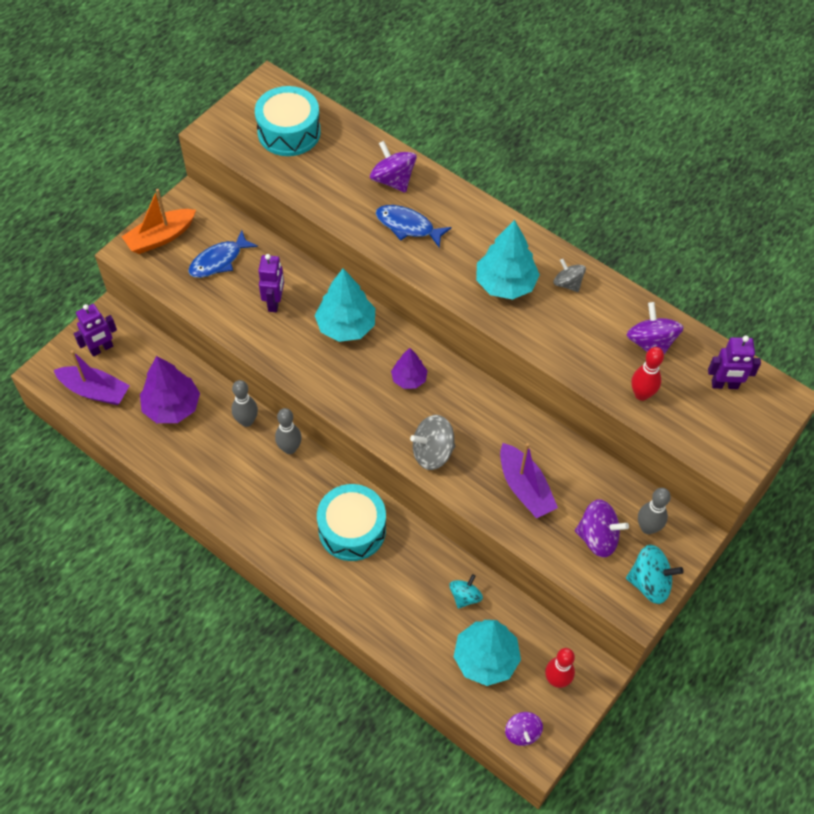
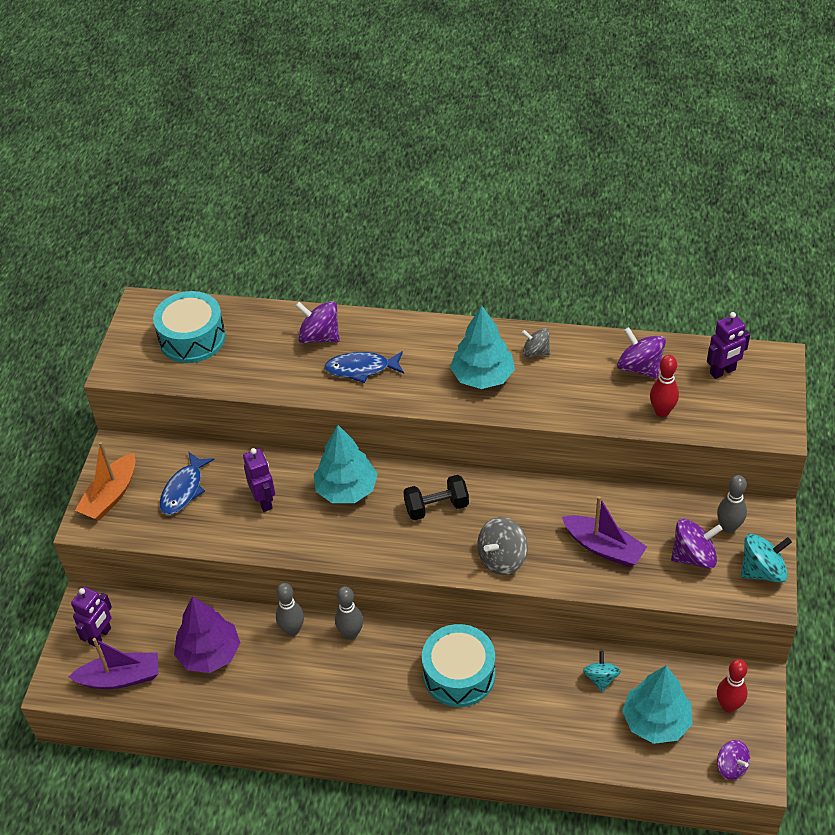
camera: 25 degrees left, 10 degrees down
(409, 379) = (436, 507): purple tree -> black dumbbell

